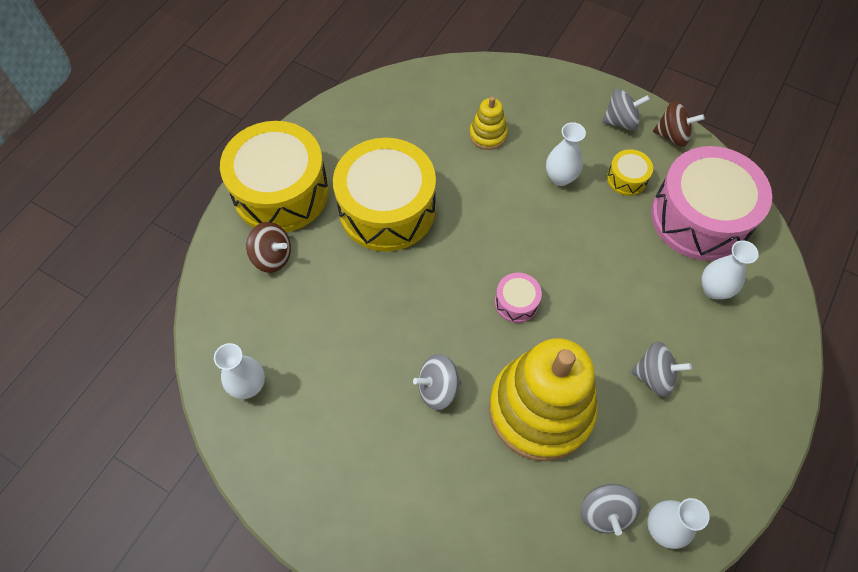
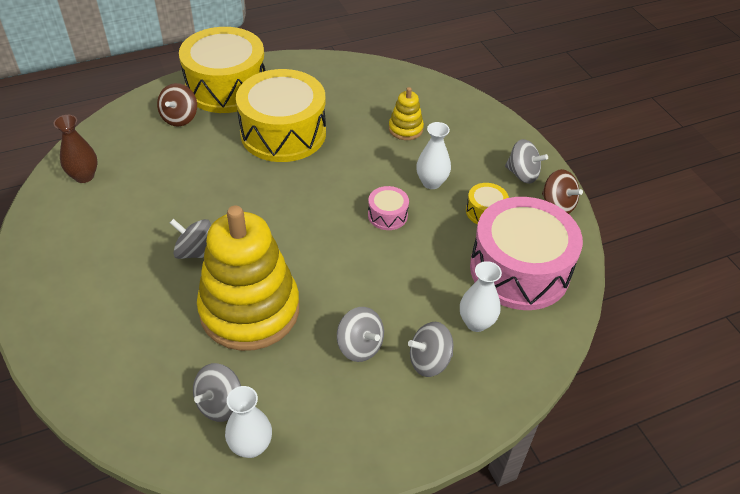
camera: 35 degrees right, 15 degrees down
(249, 385) = (84, 176): white vase -> brown vase
(272, 257) = (180, 118): brown spinning top -> brown spinning top turned 45 degrees clockwise
(516, 302) = (309, 236): pink drum -> pink drum (387, 215)
(713, 350) = (429, 361): none -> grey spinning top

